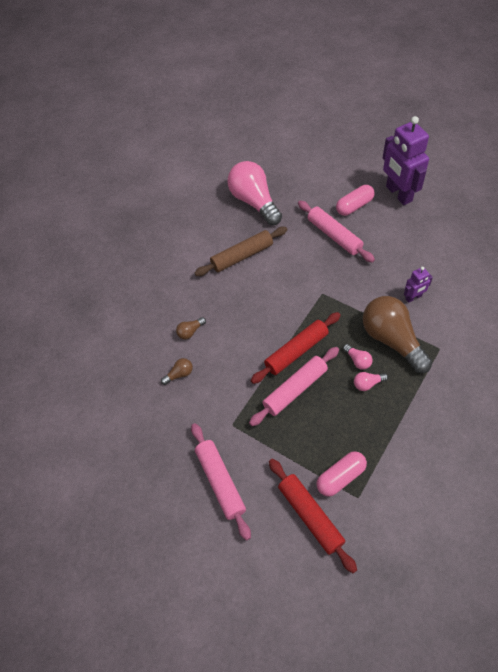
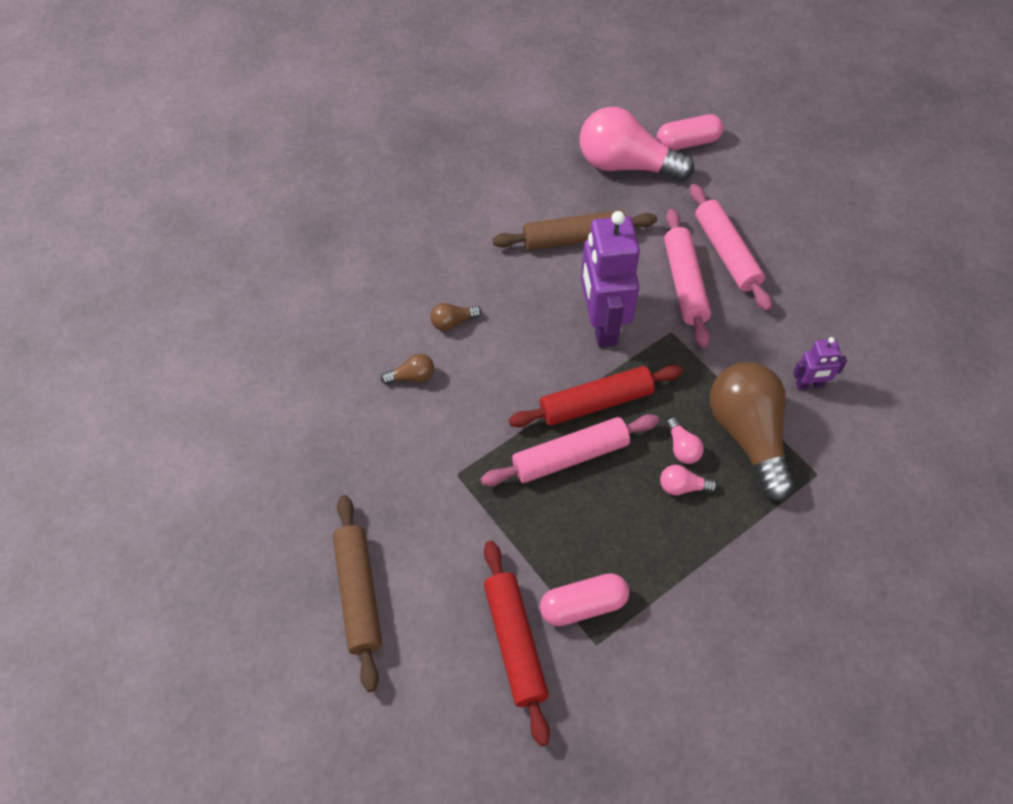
camera: 15 degrees right, 0 degrees up
(203, 522) = (358, 594): none -> brown rolling pin
(220, 482) = (406, 547): pink rolling pin -> pink rolling pin (685, 283)
(254, 202) = (626, 165): pink light bulb -> pink light bulb turned 60 degrees counterclockwise
(354, 206) = (777, 219): pink capsule -> pink capsule (687, 142)
(398, 194) = (855, 222): purple robot -> purple robot (602, 325)

